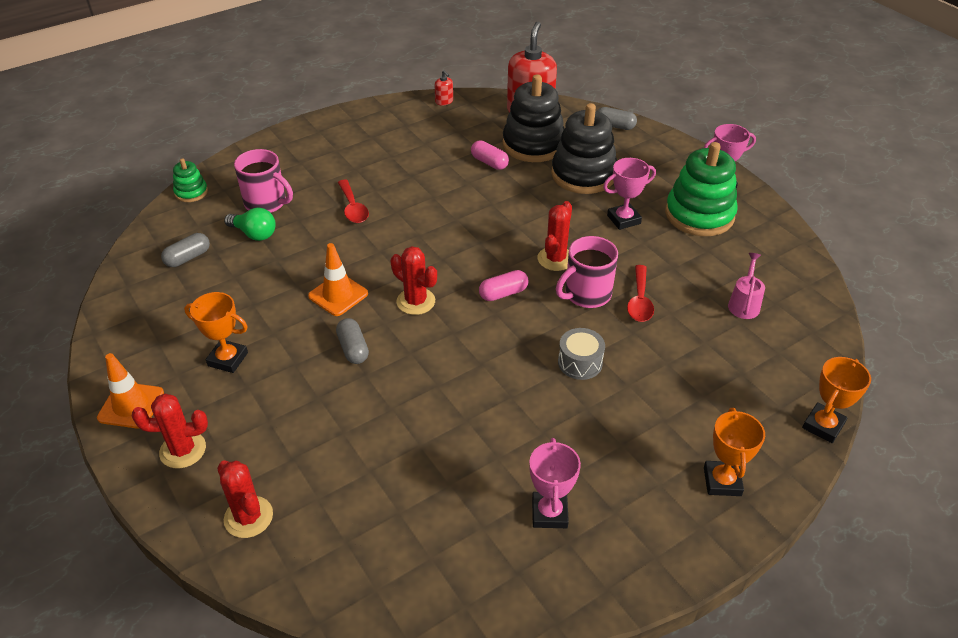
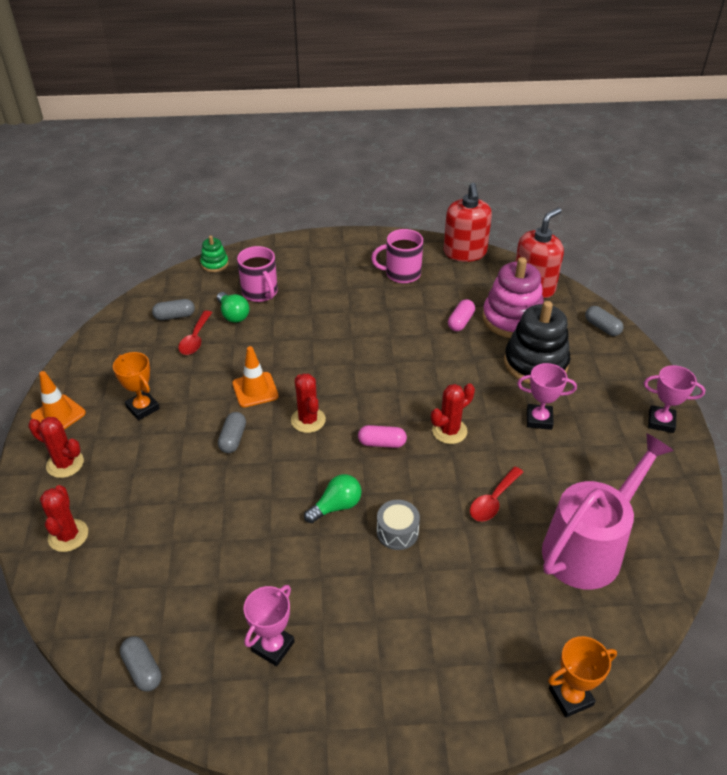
camera: 30 degrees right, 0 degrees up
(353, 208) = (320, 321): red spoon -> red spoon (195, 339)
(440, 599) = (143, 669): none -> grey capsule
(444, 101) = (465, 252): red soap dispenser -> red soap dispenser, size x2.43
(489, 162) = (460, 322): pink capsule -> pink capsule turned 45 degrees clockwise
(506, 365) = (336, 506): none -> green light bulb
(533, 144) = (512, 319): black stacking toy -> pink stacking toy
(586, 294) = (451, 474): pink mug -> pink mug (401, 274)
(699, 215) = (615, 443): green stacking toy -> none
(722, 481) = (434, 697): orange trophy -> none
(744, 304) = (589, 546): pink watering can -> pink watering can, size x2.42

